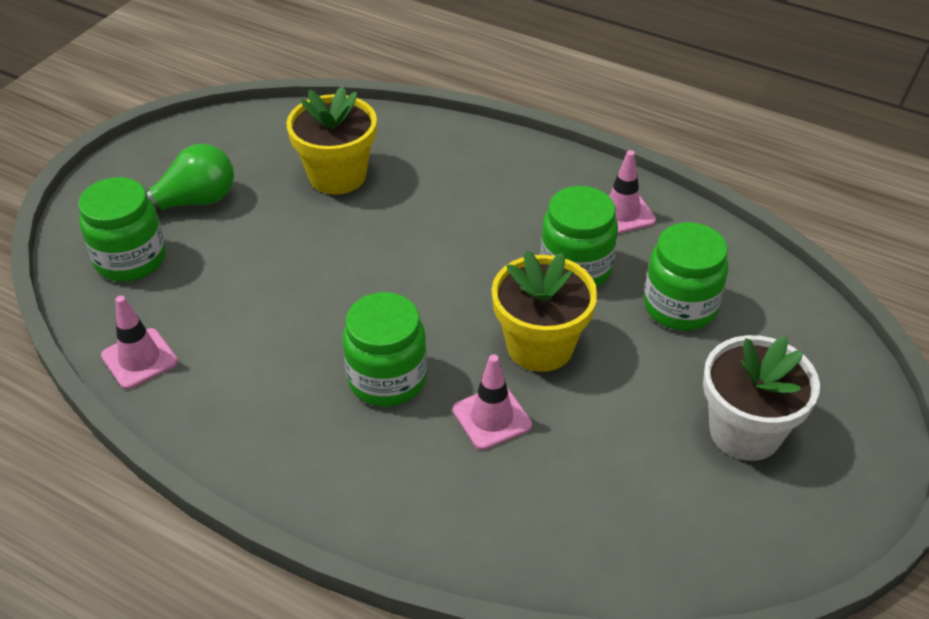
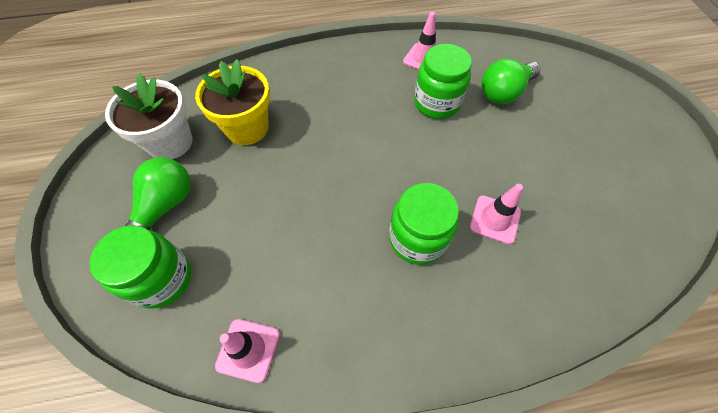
camera: 40 degrees left, 15 degrees up
(540, 346) = (469, 159): yellow flower pot -> none
(680, 306) = (504, 92): green jar -> green light bulb
(745, 431) = (602, 139): white flower pot -> white flower pot (170, 142)

